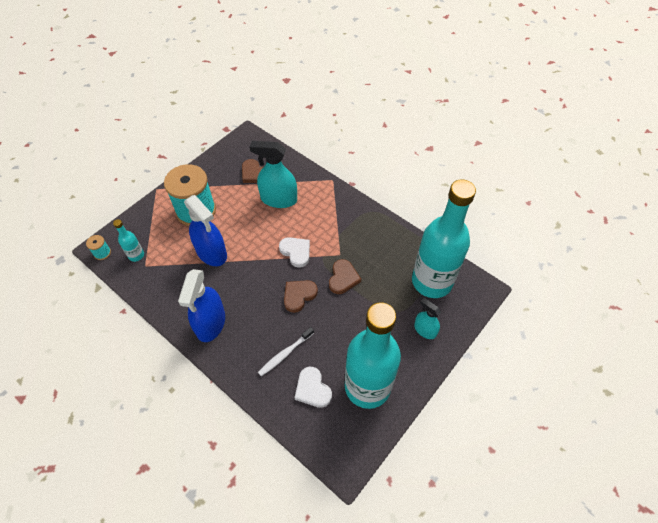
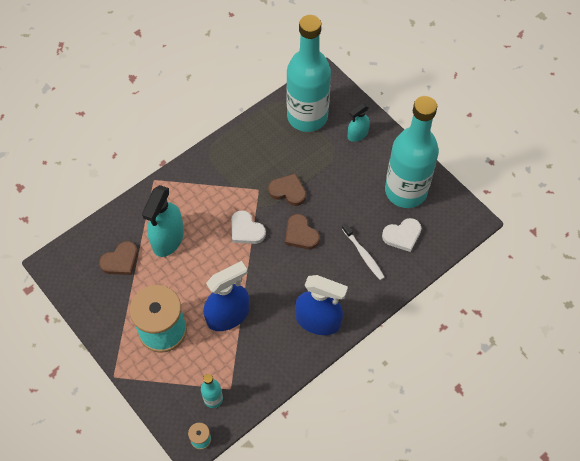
camera: 80 degrees left, 5 degrees up
(296, 252) = (246, 230): white heart -> white heart turned 105 degrees counterclockwise

